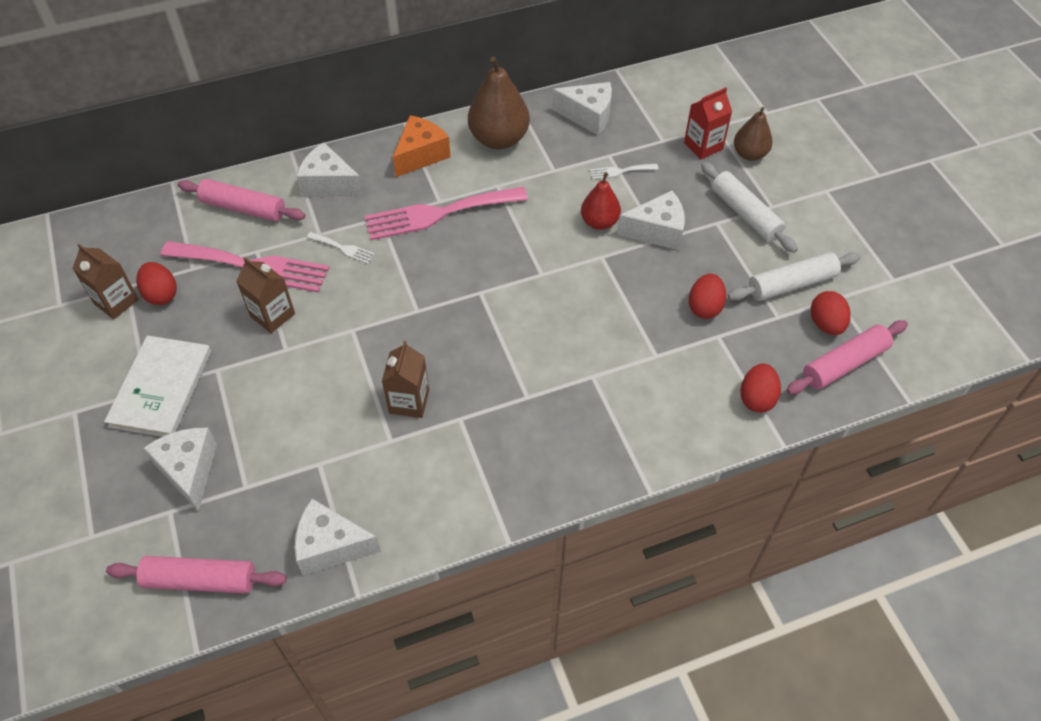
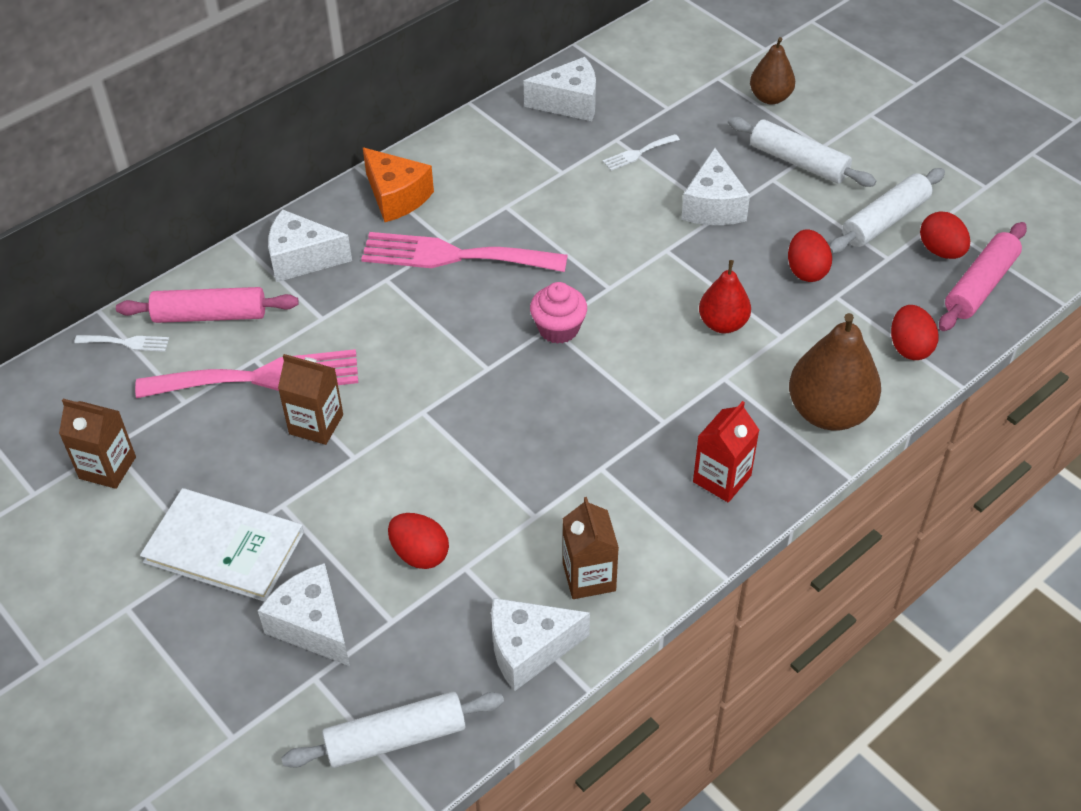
camera: 20 degrees left, 5 degrees down
(161, 294) = (162, 442): red egg -> red egg (420, 554)
(161, 388) = (224, 547): white book -> white book turned 60 degrees counterclockwise
(200, 580) = (396, 738): pink rolling pin -> white rolling pin
(343, 248) = (360, 326): white fork -> white fork (126, 343)
(409, 401) = (533, 468): brown carton -> brown carton (589, 577)
(421, 155) = (396, 197): orange cheese -> orange cheese turned 120 degrees clockwise
(438, 213) = (454, 256): pink fork -> pink fork turned 45 degrees clockwise
(486, 295) = (558, 329): none -> pink cupcake
(499, 139) = (479, 155): brown pear -> brown pear (829, 412)
(599, 222) = (644, 214): red pear -> red pear (723, 324)
(657, 231) = (713, 206): white cheese -> white cheese turned 120 degrees clockwise
(703, 146) = (715, 102): red carton -> red carton (722, 478)

